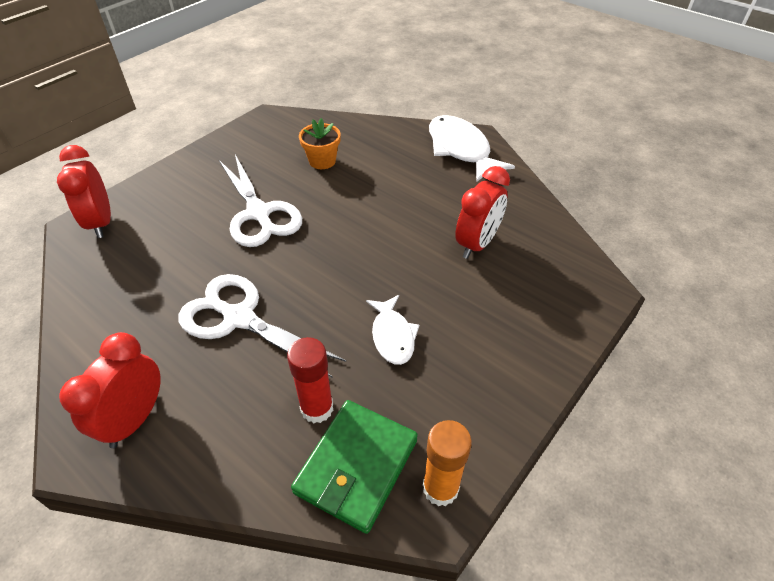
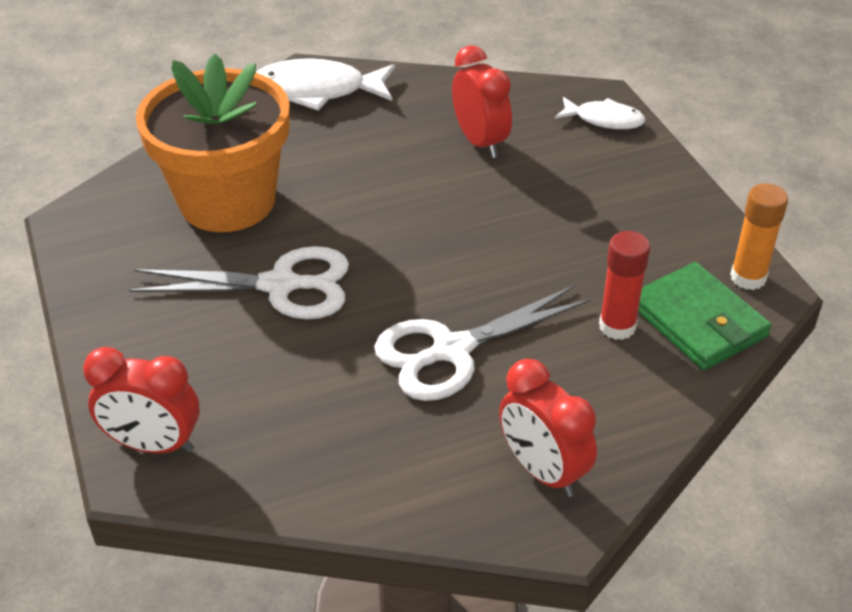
camera: 60 degrees left, 5 degrees down
(322, 161) = (227, 201): orange flower pot -> orange flower pot, size x2.41
(392, 336) = (561, 245): white fish -> white fish (604, 120)

